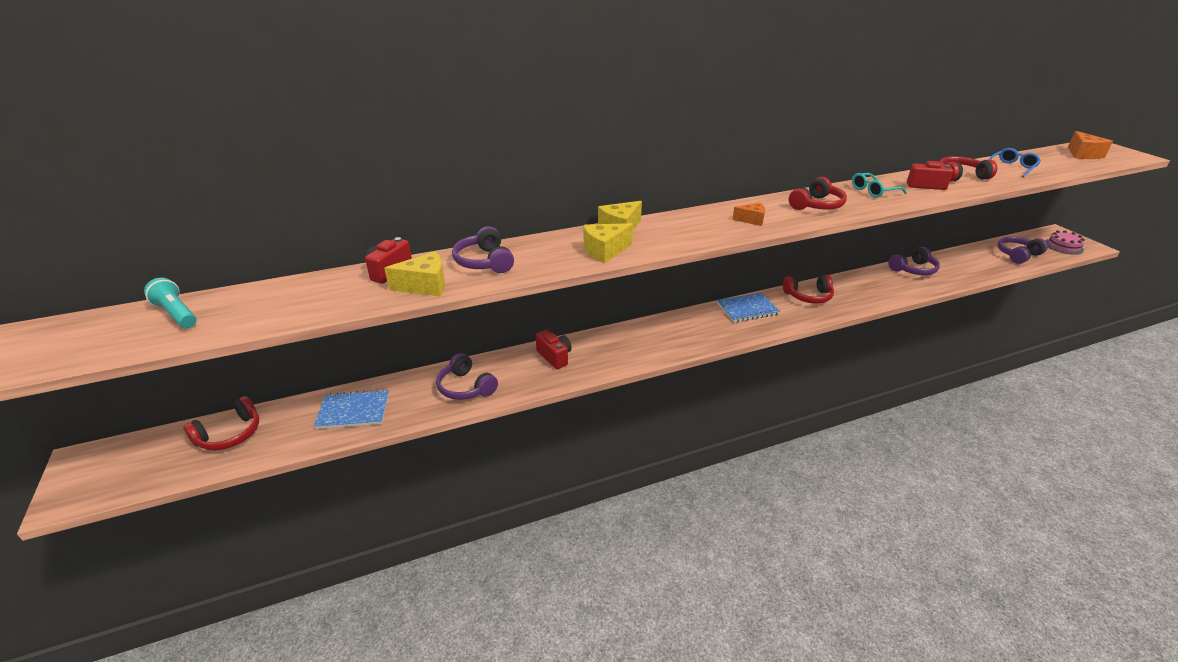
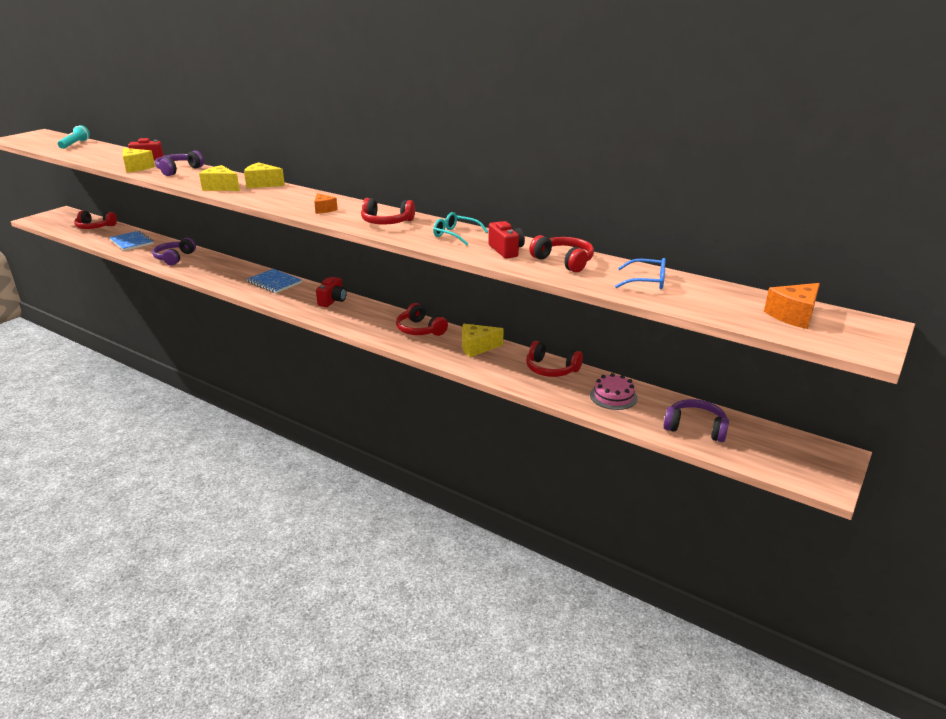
camera: 55 degrees right, 5 degrees down
(554, 357) = (229, 269): red camera -> red camera (333, 301)
(747, 309) = (366, 311): blue notebook -> blue notebook (274, 282)
(859, 284) = (477, 347): none -> yellow cheese
(913, 269) = (551, 369): purple headphones -> red headphones
(1063, 246) = (785, 461): pink cake -> pink cake (613, 396)

